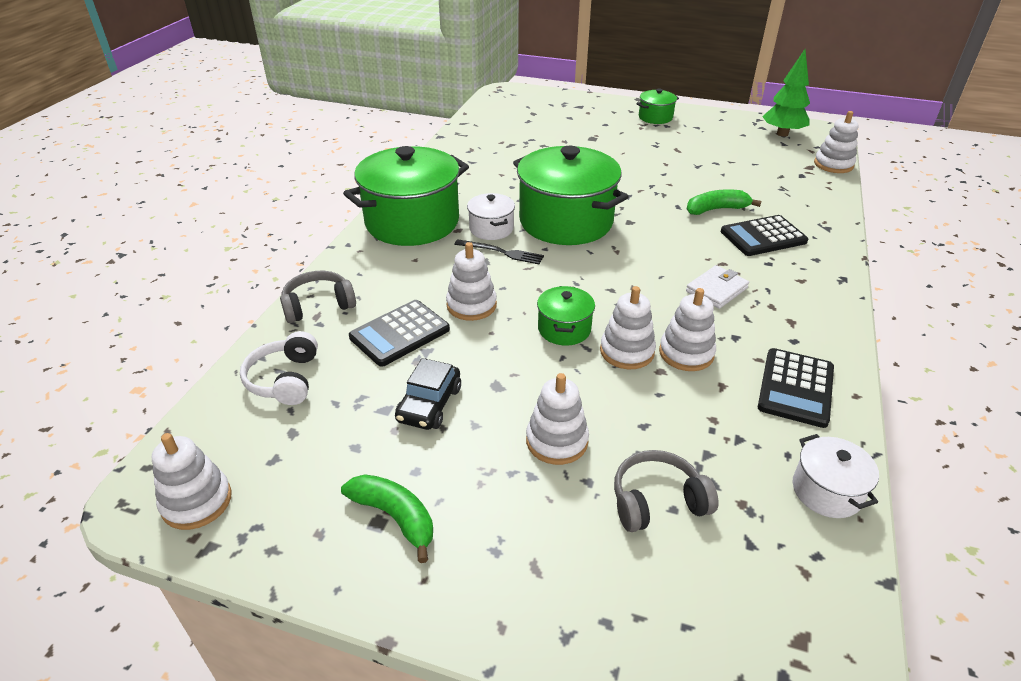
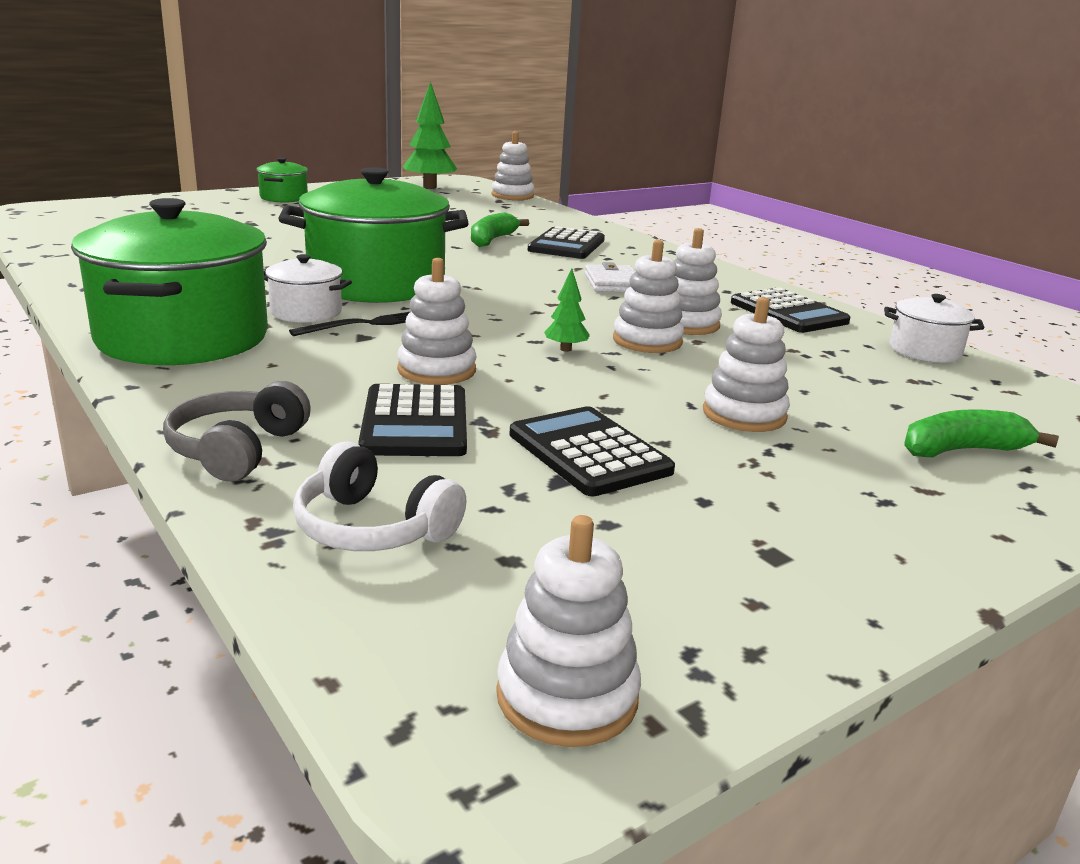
camera: 55 degrees left, 15 degrees down
(395, 517) = (774, 539): green banana -> green banana (962, 450)
(429, 404) = (589, 452): black car -> black calculator
(564, 329) = (565, 349): green pot -> green tree
(657, 501) = (880, 407): grey headphones -> none

